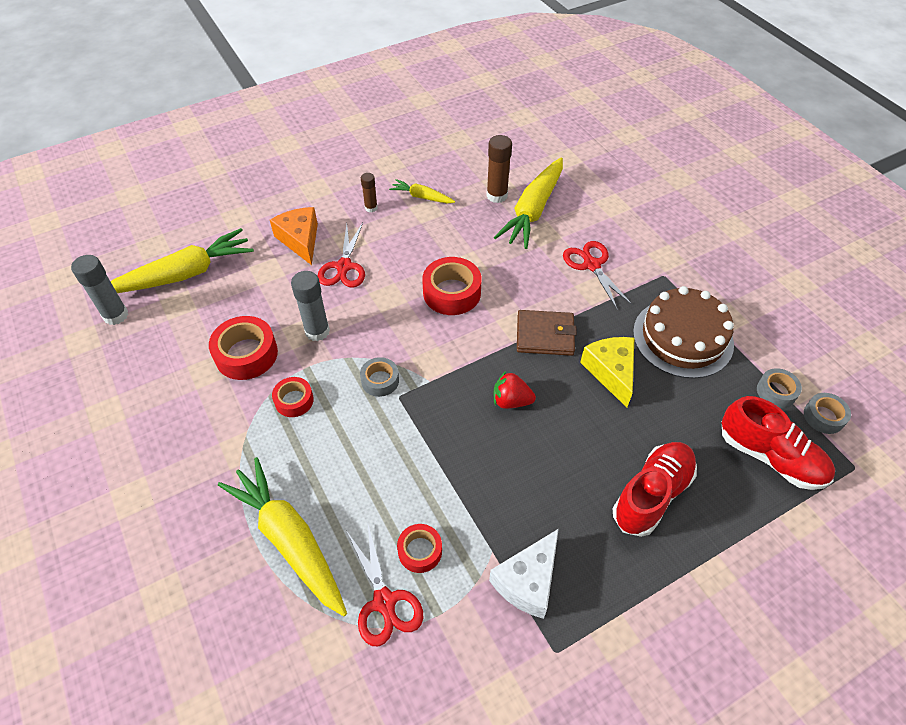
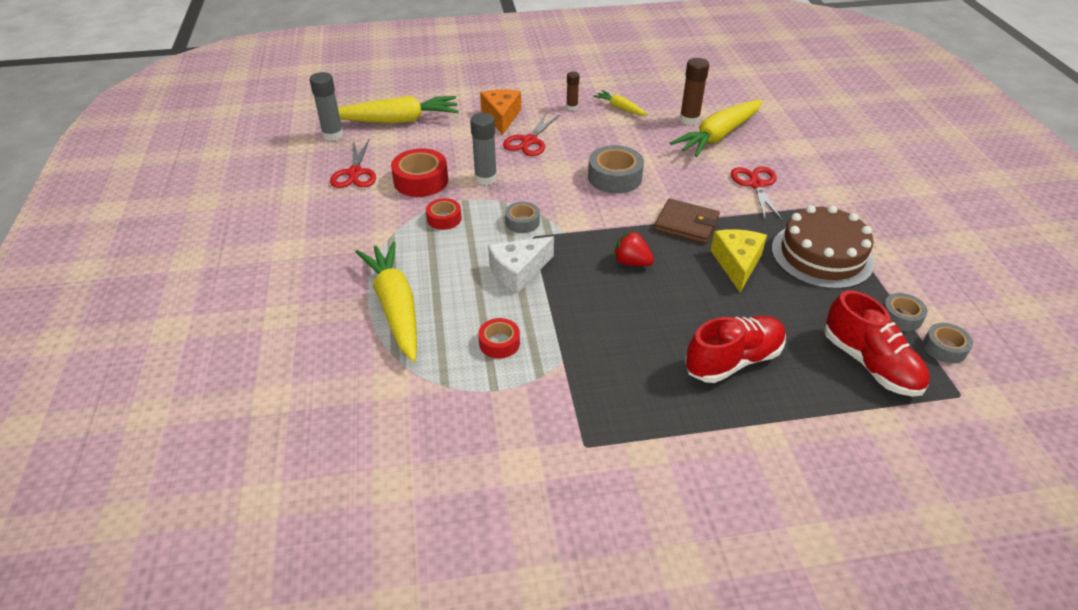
camera: 20 degrees right, 10 degrees down
(384, 601) = (452, 368): red scissors -> red scissors (355, 173)
(452, 293) = (614, 177): red tape -> grey tape
(527, 581) = (584, 389): white cheese -> white cheese (518, 271)

